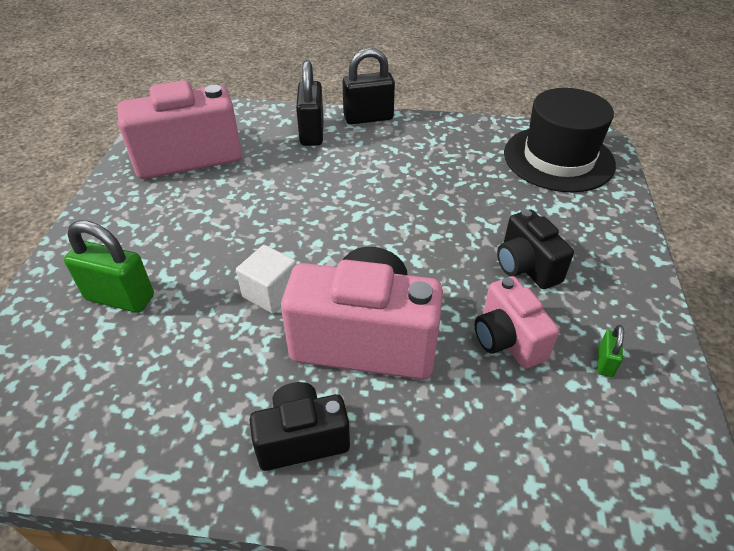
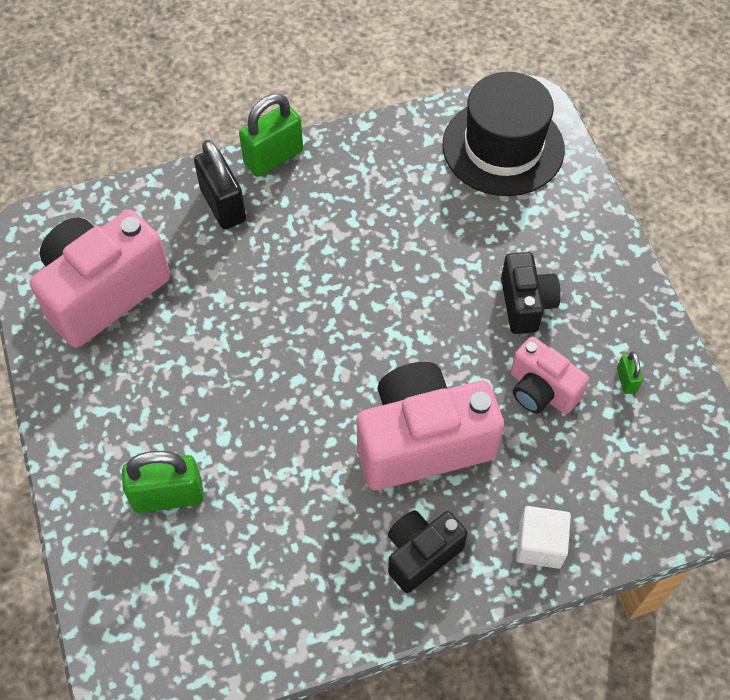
camera: 25 degrees left, 15 degrees up
(271, 293) = (309, 430): white cube -> white cube (539, 544)
(368, 118) = (273, 157): black padlock -> green padlock
(526, 267) = (525, 304): black camera -> black camera turned 135 degrees counterclockwise

